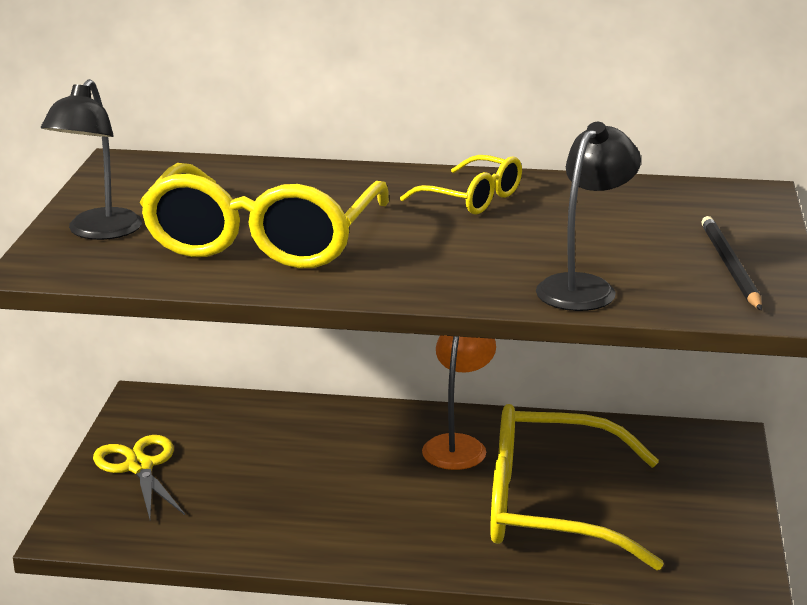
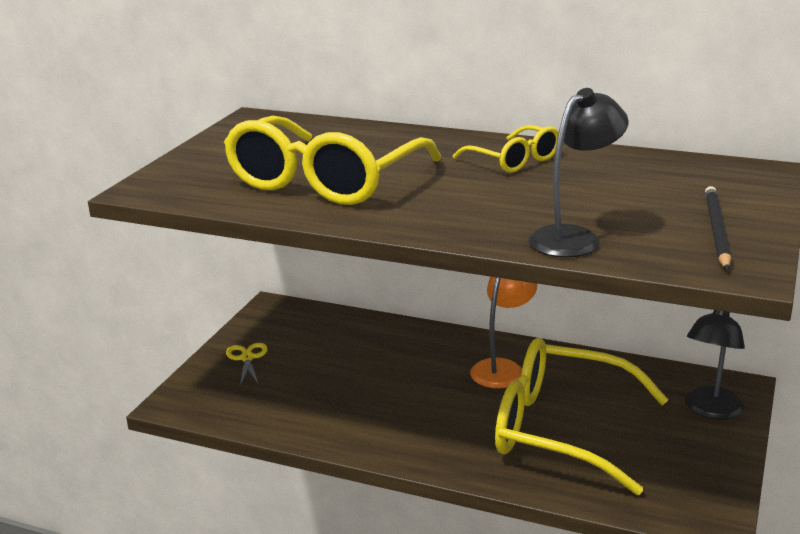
camera: 15 degrees right, 0 degrees up
(98, 232) = (203, 166): black lamp -> black lamp (710, 410)
(139, 467) = (247, 358): yellow scissors -> yellow scissors, size x0.65

